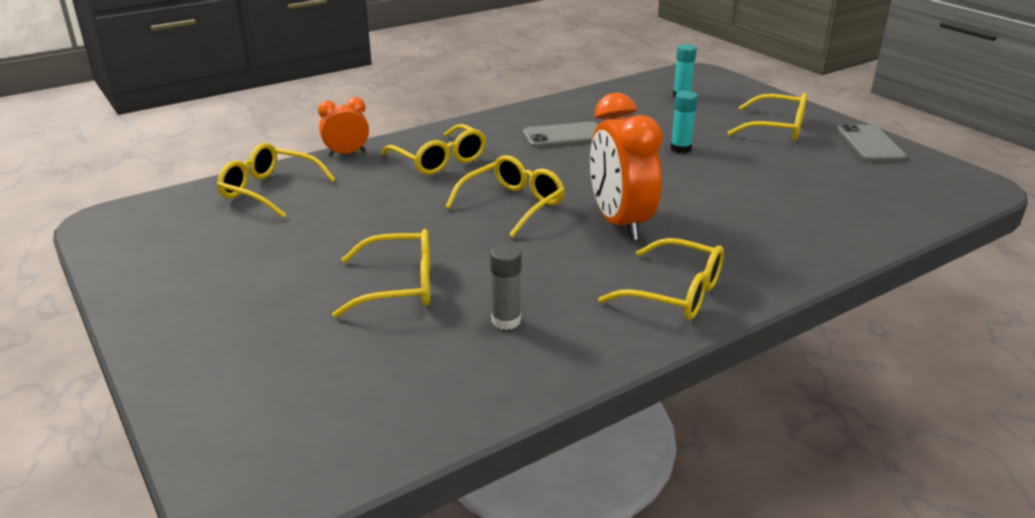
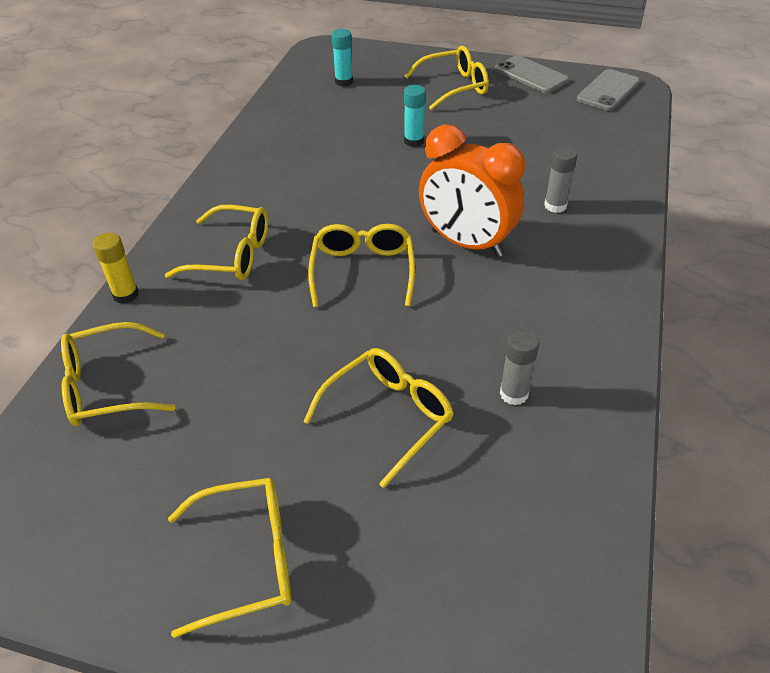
camera: 40 degrees left, 15 degrees up
(347, 153) = (126, 295): orange clock -> yellow glue stick
(564, 136) = (305, 171): grey phone -> grey phone (608, 90)
(675, 293) = (586, 289): yellow glasses -> yellow glasses (248, 559)
(741, 233) = (555, 206): none -> grey glue stick

